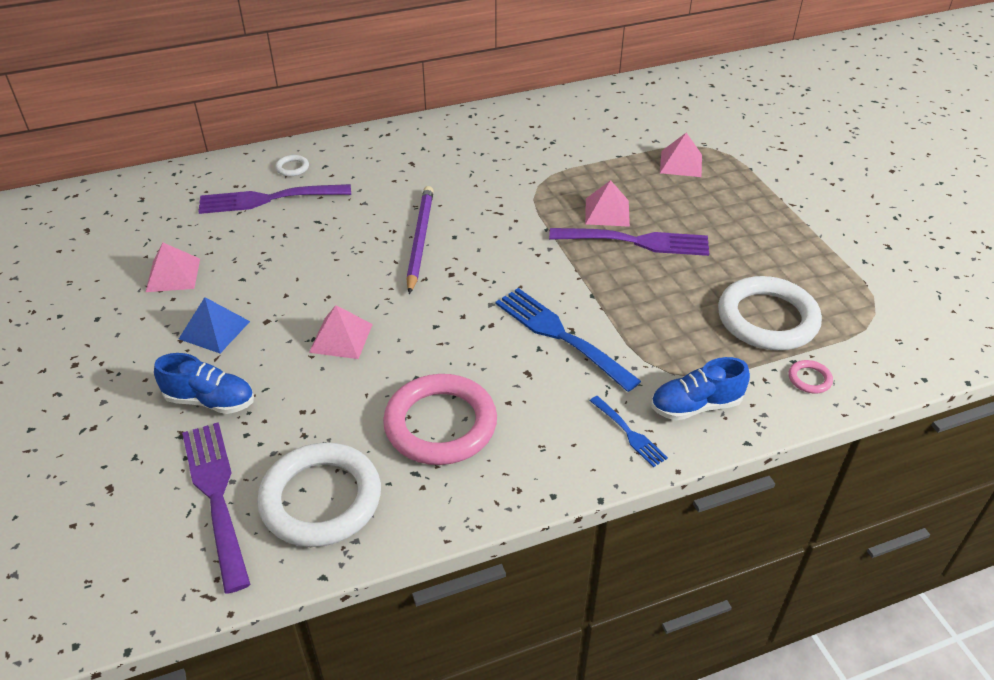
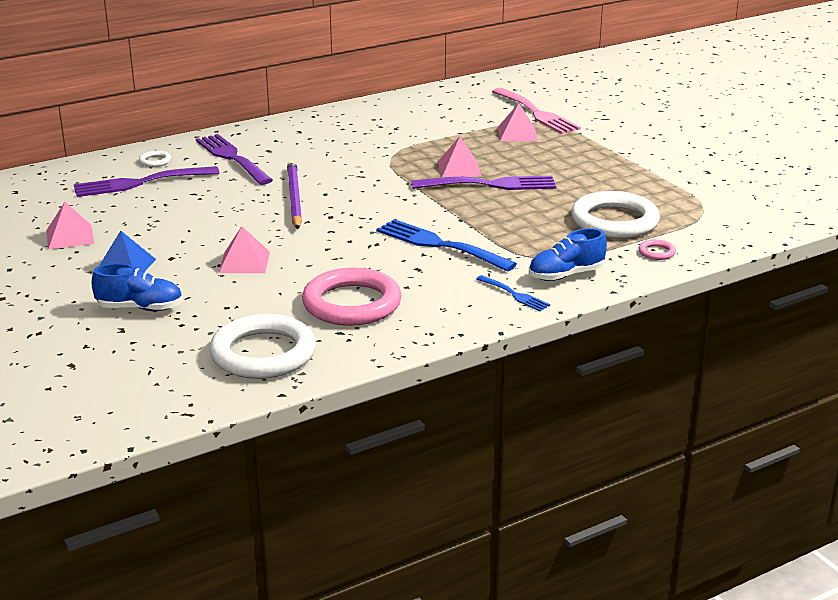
camera: 10 degrees left, 15 degrees down
(216, 496) = (170, 360): purple fork -> purple fork (232, 158)
(707, 133) = (536, 113): none -> pink fork

